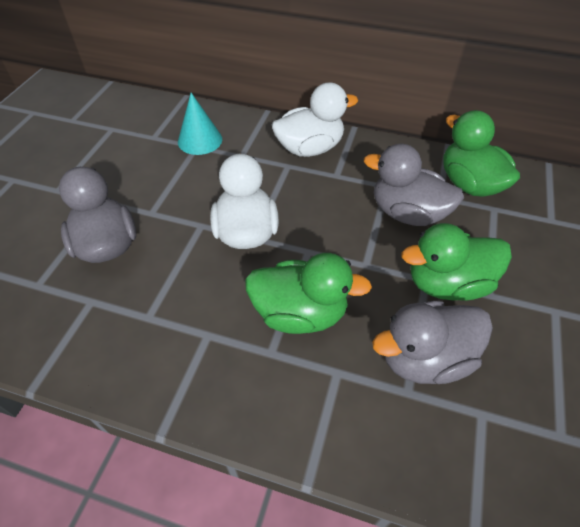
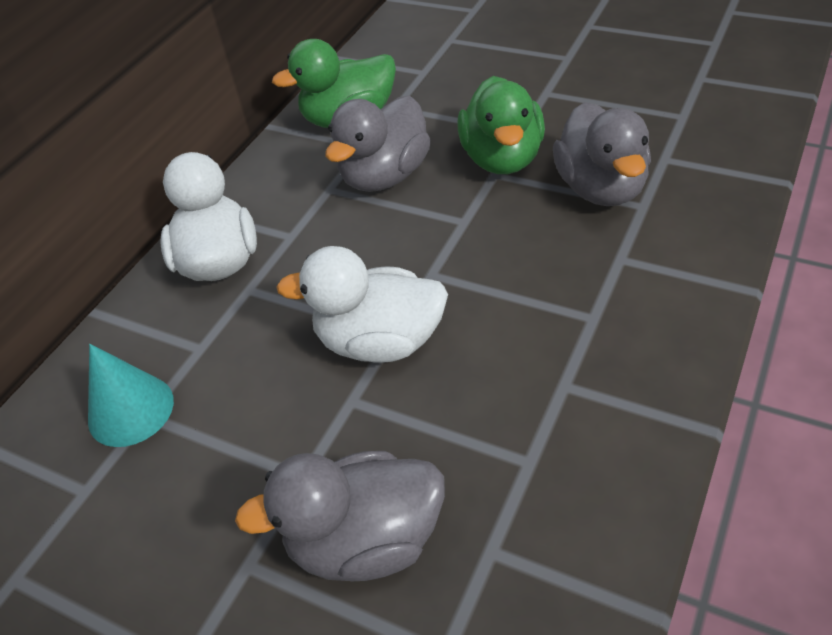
camera: 75 degrees left, 5 degrees down
(300, 313) = (534, 287): green duck -> none

